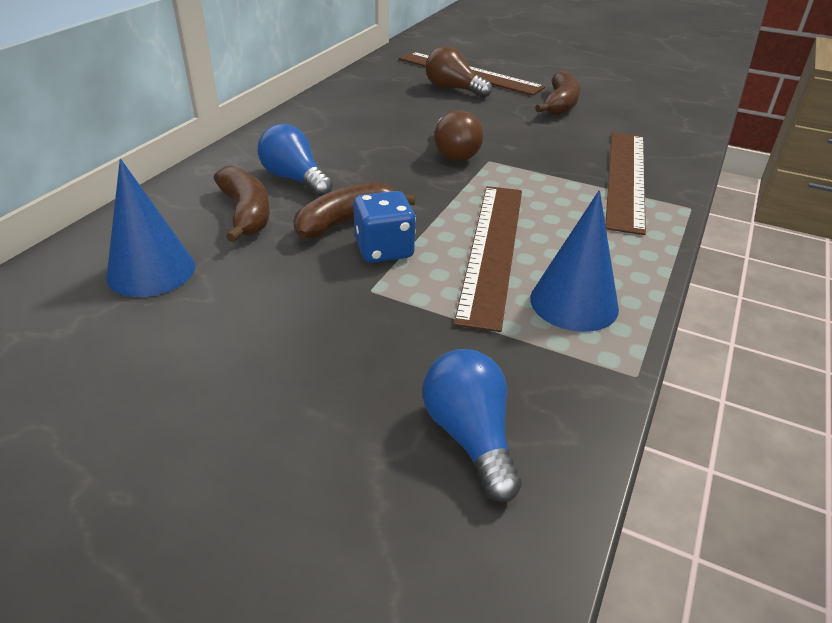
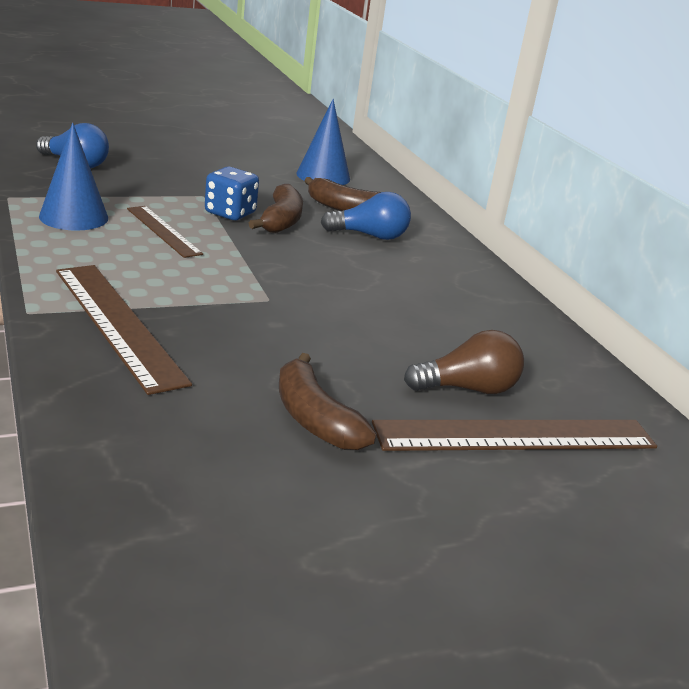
camera: 130 degrees right, 10 degrees down
(454, 152) = (310, 296): brown light bulb -> none
(491, 249) = (163, 231): brown ruler -> brown ruler, size x0.60

